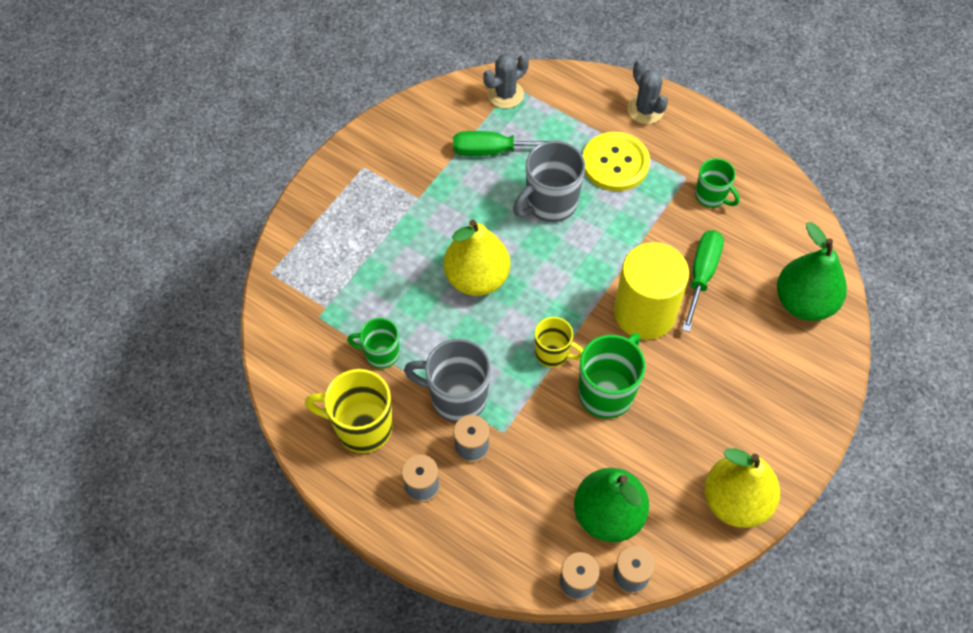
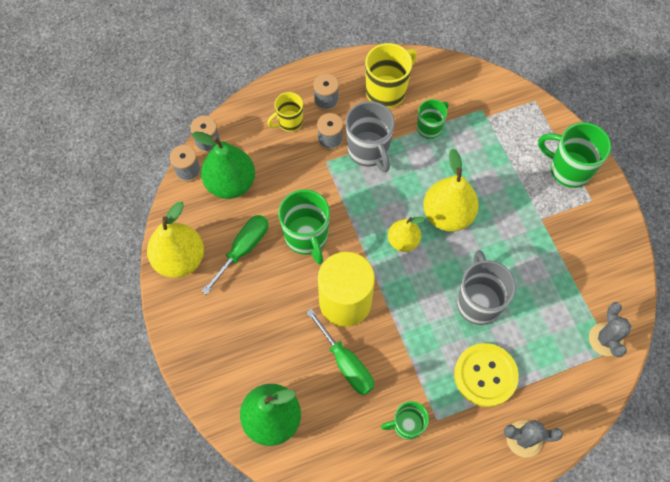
camera: 125 degrees right, 5 degrees up
(340, 201) = (568, 169): none -> green mug
(457, 397) = (368, 151): grey mug -> grey mug turned 105 degrees clockwise
(493, 150) = (553, 294): green screwdriver -> green screwdriver (243, 249)
(538, 300) = (403, 241): none -> yellow pear
(553, 353) = (357, 224): yellow mug -> yellow mug (289, 122)

